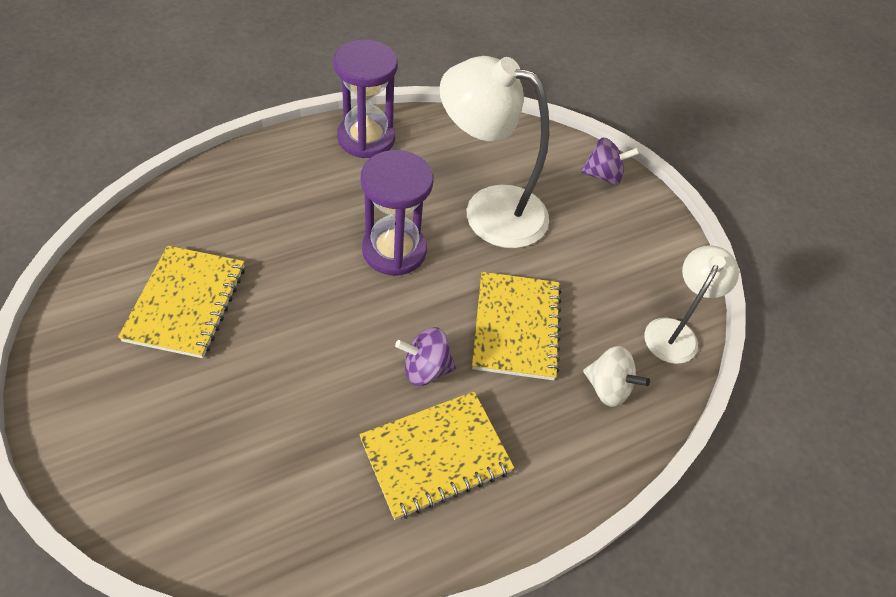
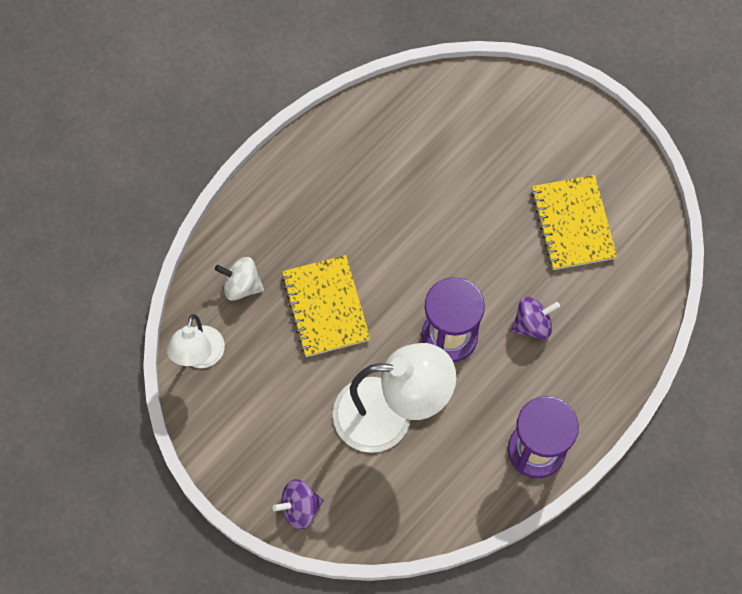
camera: 165 degrees right, 15 degrees up
(425, 369) = (378, 245): purple spinning top -> purple spinning top (532, 324)
(435, 455) = (345, 189): yellow notebook -> none

